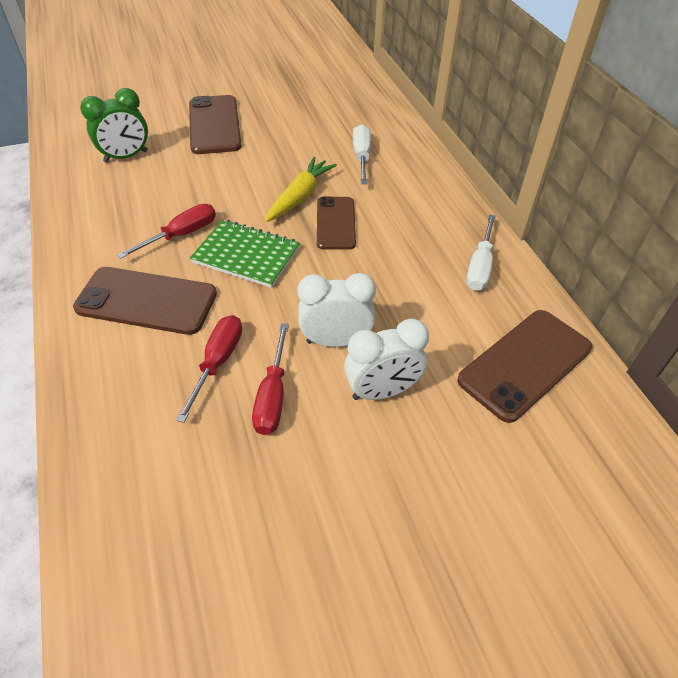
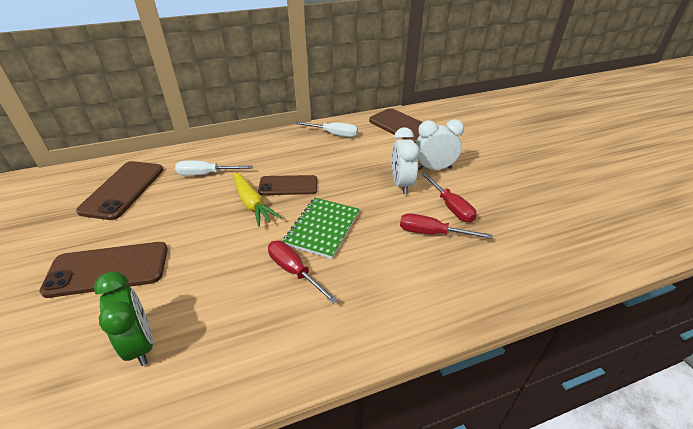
camera: 90 degrees left, 10 degrees down
(146, 301) = (379, 282): brown phone -> brown phone (123, 190)
(273, 396) = (451, 207): red screwdriver -> red screwdriver turned 60 degrees clockwise
(300, 197) = (252, 204): yellow carrot -> yellow carrot turned 150 degrees counterclockwise
(382, 391) = (434, 168): white clock -> white clock turned 75 degrees counterclockwise

